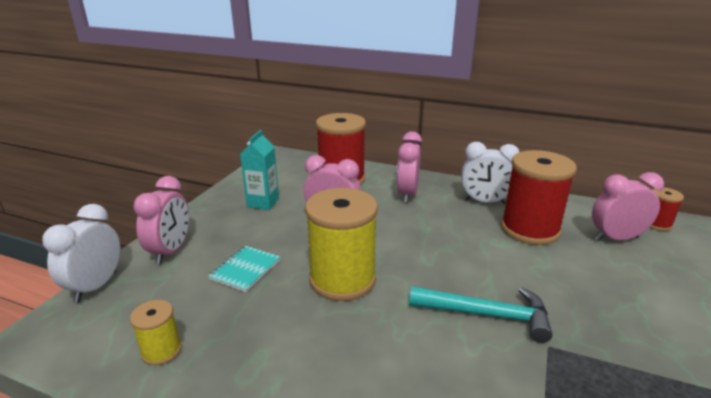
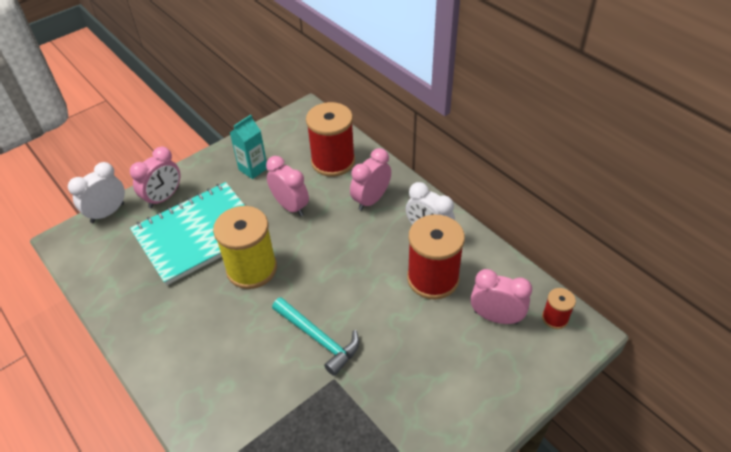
camera: 30 degrees right, 20 degrees up
(161, 351) = (117, 279): yellow spool -> none
(245, 269) = (198, 234): turquoise notebook -> turquoise notebook, size x2.48

